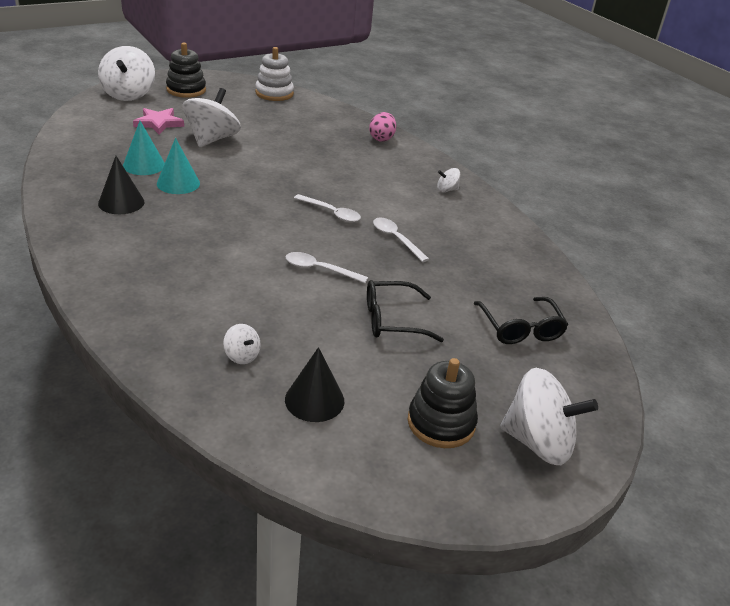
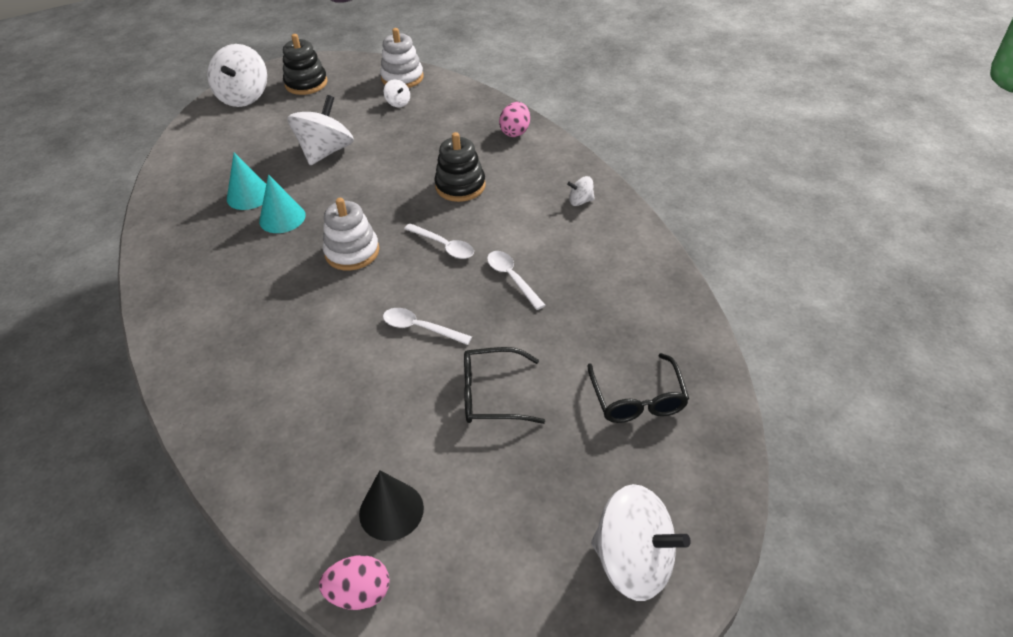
camera: 10 degrees right, 10 degrees up
(121, 202) = (219, 250): black cone -> none
(159, 123) = (271, 134): pink star -> none
(242, 356) = (321, 453): white spinning top -> white spinning top (398, 103)
(248, 212) = (352, 252): none -> white stacking toy
(295, 460) = (360, 593): none -> pink egg
(441, 423) = (526, 537): black stacking toy -> black stacking toy (460, 186)

